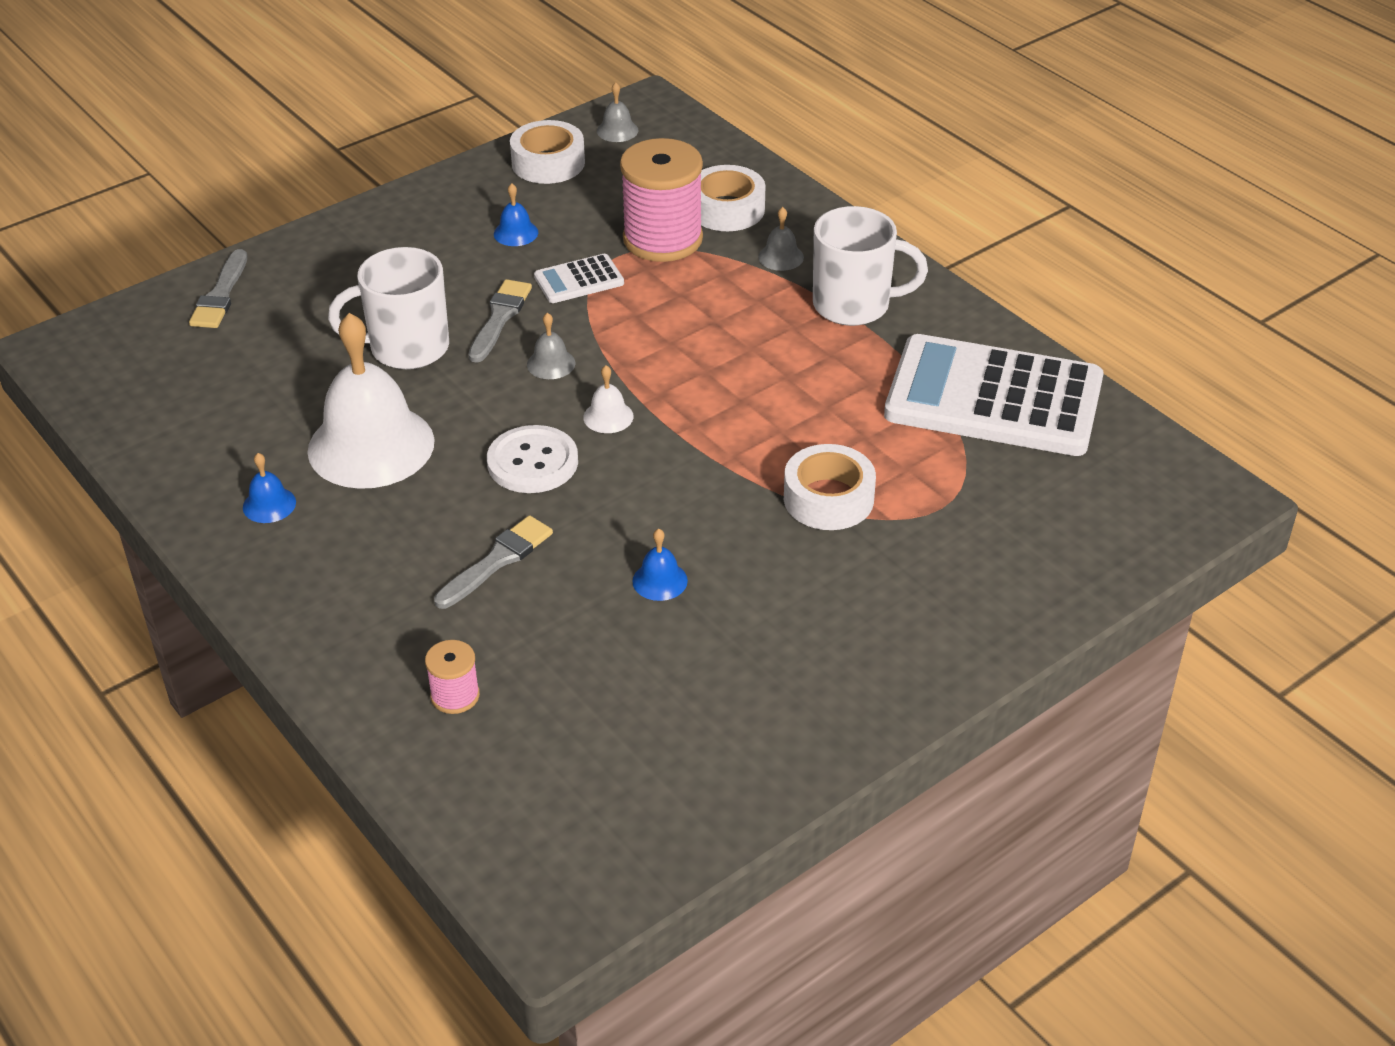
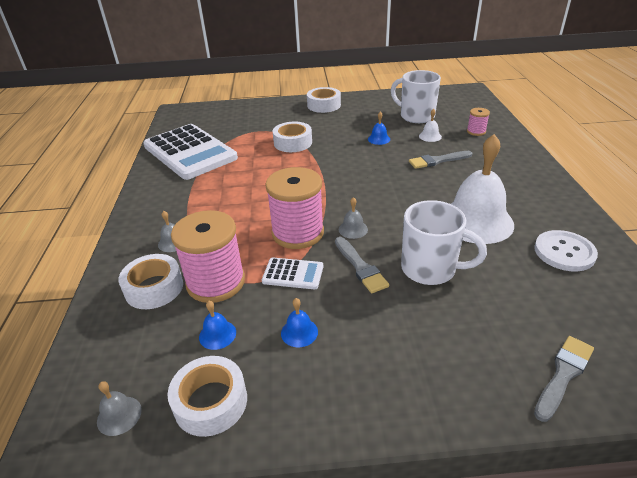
camera: 145 degrees left, 5 degrees down
(269, 504) = (541, 211): blue bell -> blue bell (217, 334)
(499, 318) = (360, 267): grey brush -> grey brush turned 75 degrees counterclockwise
(532, 462) = (397, 188): white button -> white button (564, 252)
(608, 416) = (347, 195): white bell -> white bell (430, 136)
(625, 329) = (298, 233): none -> pink spool
(854, 305) = (180, 204): white mug -> white mug (416, 116)
(898, 659) = (324, 105): none -> white tape

